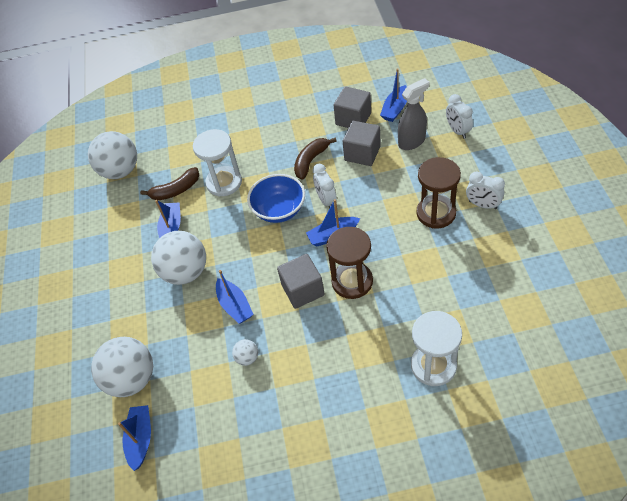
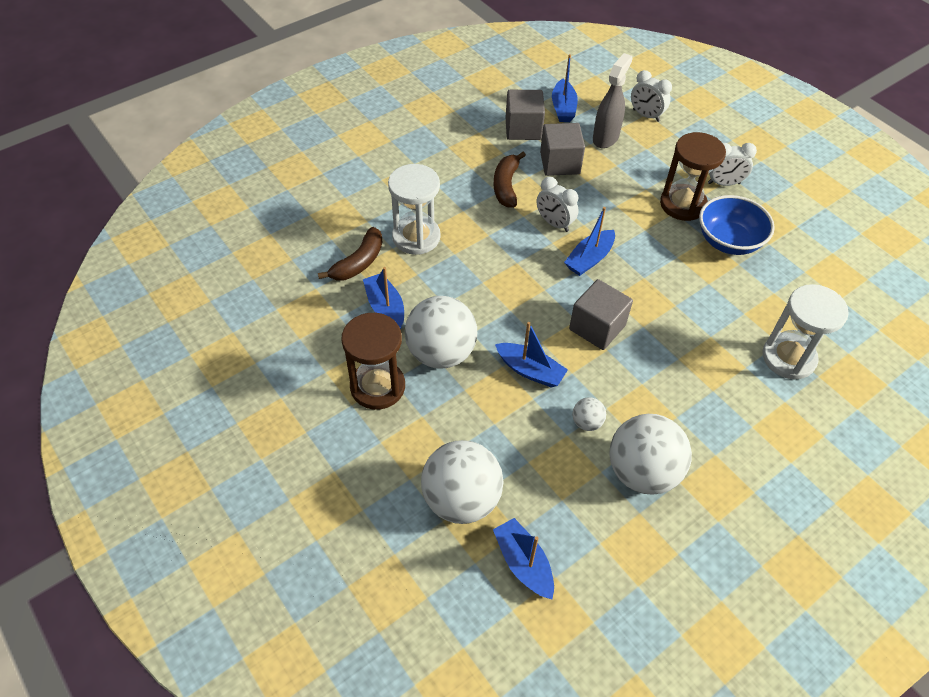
camera: 35 degrees left, 0 degrees up
(120, 171) = (264, 260): white ball -> white ball (642, 472)
(279, 210) = (507, 249): blue bowl -> blue bowl (728, 241)
(352, 281) = (645, 301): brown hourglass -> brown hourglass (377, 386)

